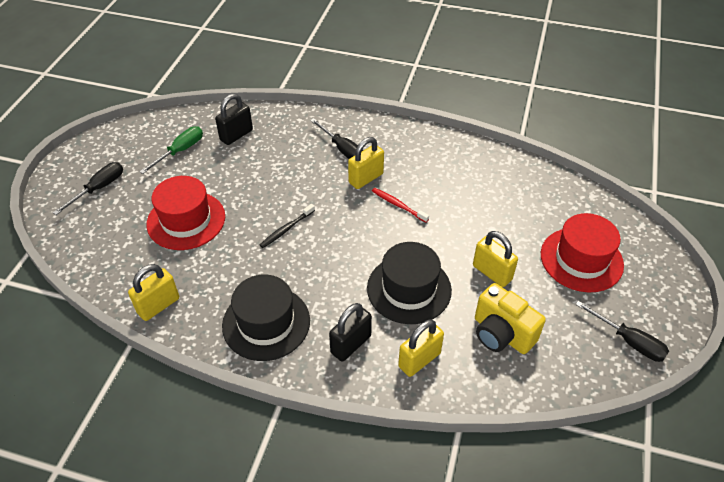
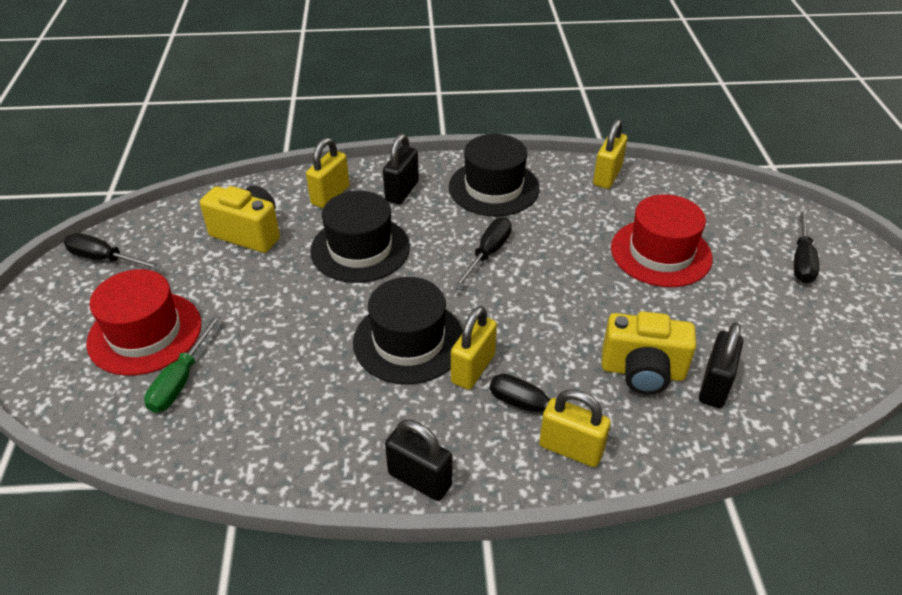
camera: 160 degrees right, 5 degrees down
(180, 151) = (765, 336): green screwdriver -> green screwdriver (181, 380)
(268, 151) = (642, 371): none -> yellow camera
(286, 229) = (536, 273): black toothbrush -> none
(311, 256) = (487, 253): none -> black screwdriver
(398, 205) = (409, 341): red toothbrush -> black hat
(420, 134) = (419, 479): none -> black padlock
(492, 273) = (264, 288): yellow padlock -> yellow padlock (570, 449)

